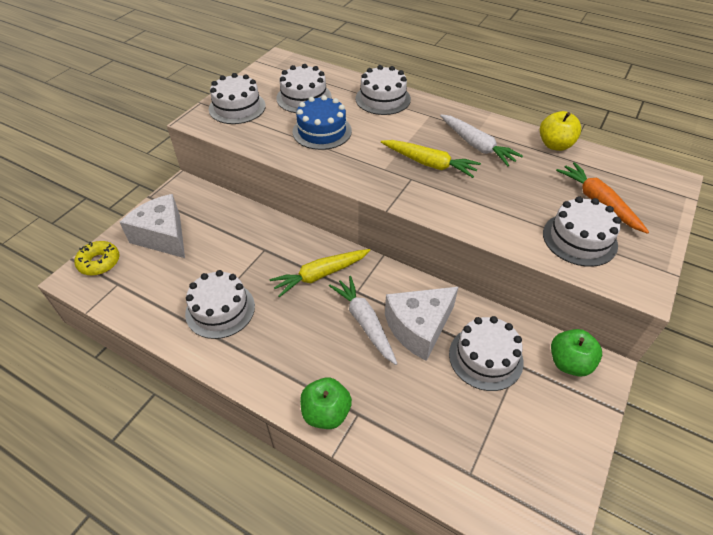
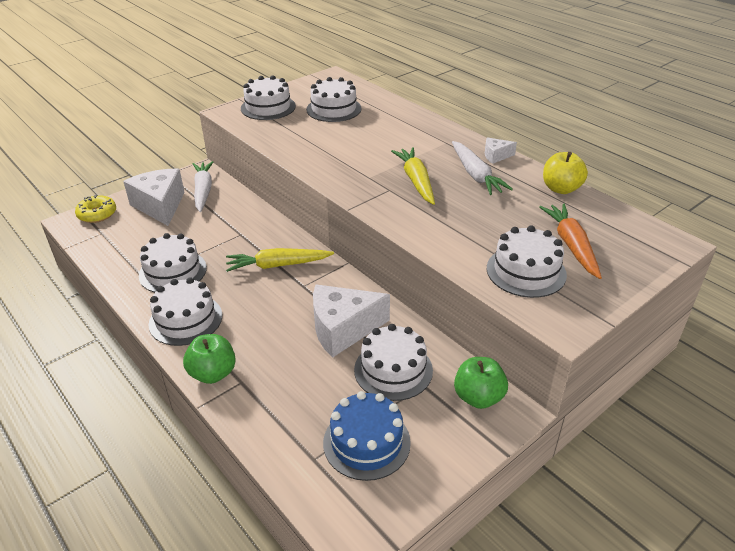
camera: 20 degrees right, 10 degrees down
(322, 131) = (331, 138): blue cake -> blue cake (366, 442)
(365, 322) = (294, 312): white carrot -> white carrot (203, 191)
(383, 99) = (409, 121): white cake -> white cake (185, 319)
(429, 164) = (416, 181): yellow carrot -> yellow carrot turned 150 degrees counterclockwise
(481, 121) = (496, 156): none -> white cheese

